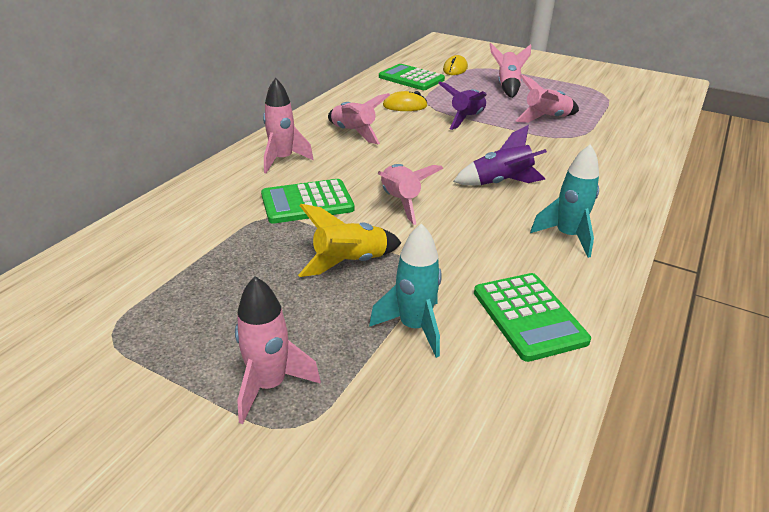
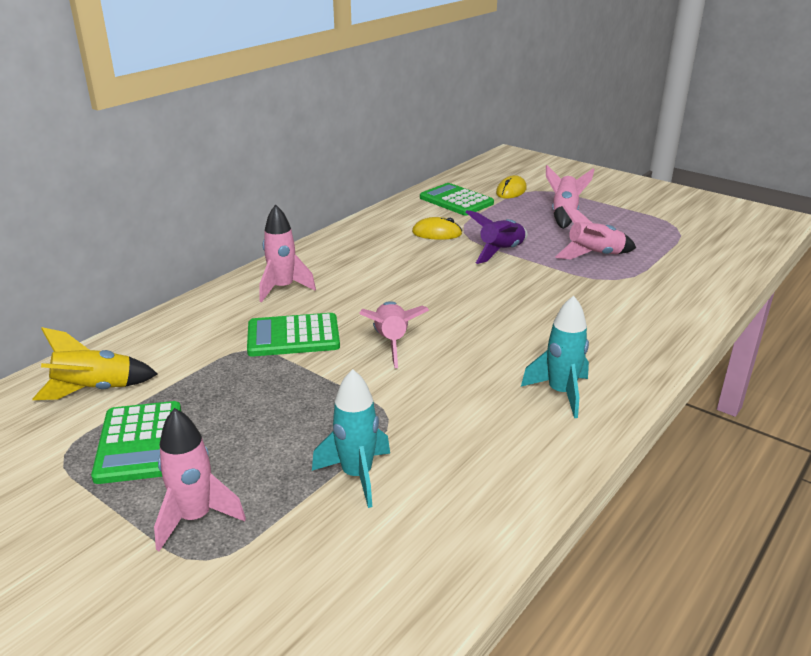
camera: 10 degrees right, 5 degrees down
(350, 263) = (315, 403): yellow rocket -> yellow rocket (95, 390)
(353, 133) = (369, 262): pink rocket -> none
(500, 183) = (510, 328): purple rocket -> none
(528, 316) = (482, 475): green calculator -> green calculator (139, 443)

